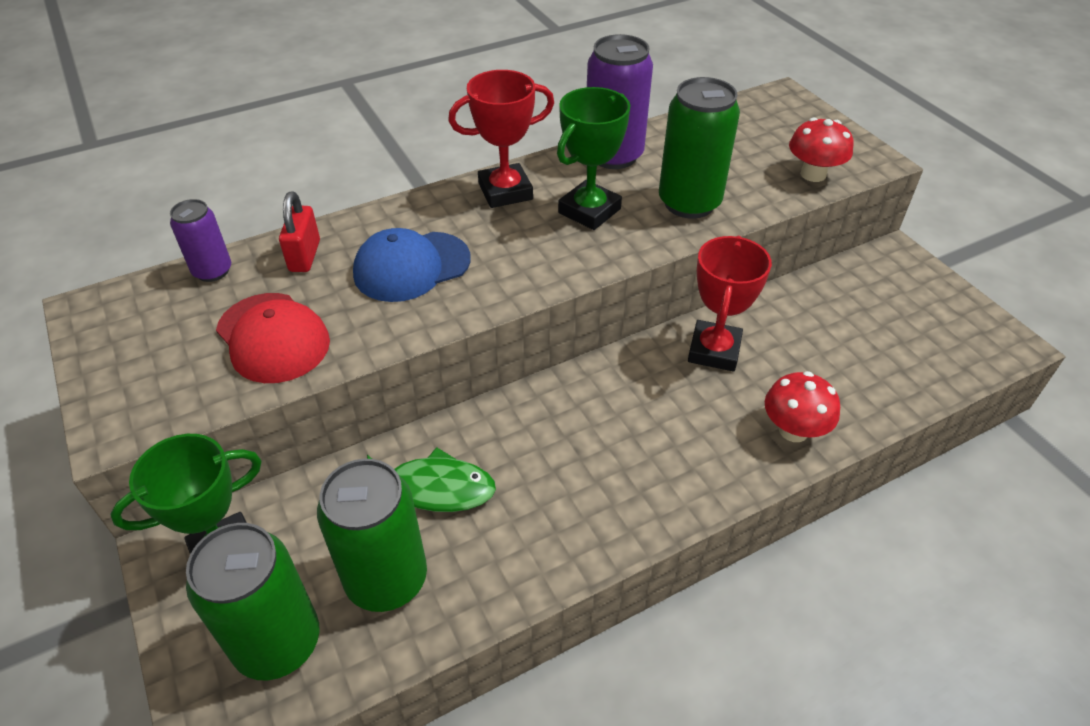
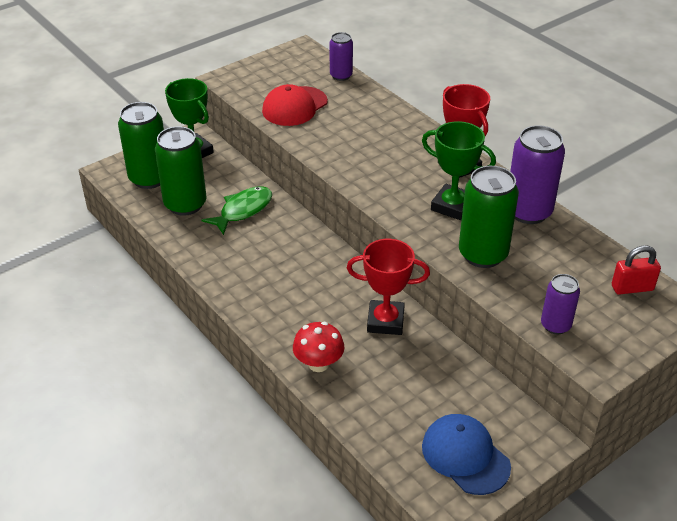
camera: 80 degrees right, 5 degrees down
(304, 256) = (364, 102): red padlock -> red padlock (632, 288)
(411, 267) = (367, 141): blue cap -> blue cap (465, 456)
(433, 488) = (243, 210): green fish -> green fish turned 135 degrees counterclockwise
(813, 174) = (555, 325): red mushroom -> purple can

